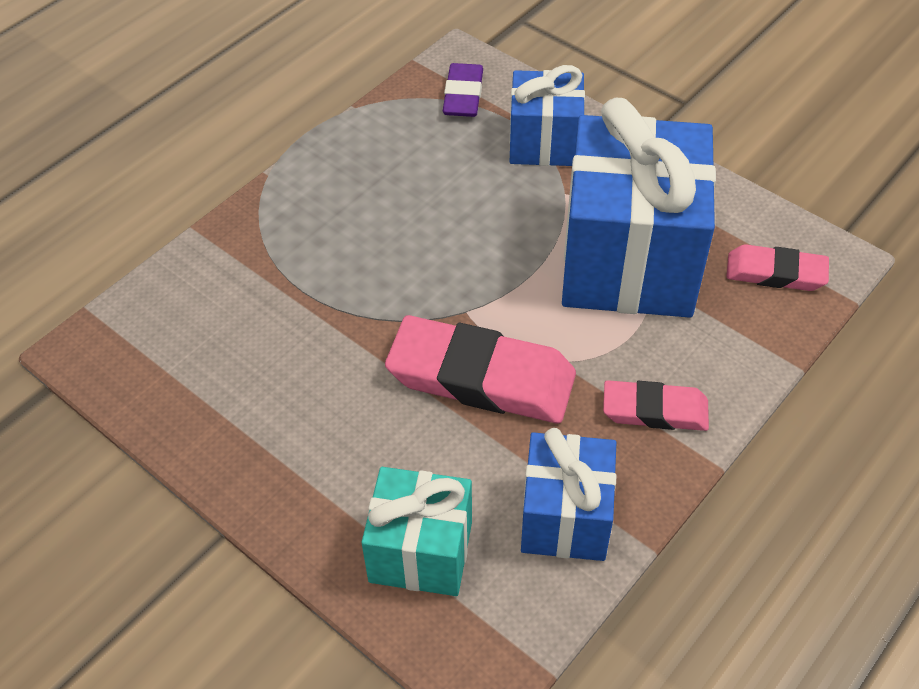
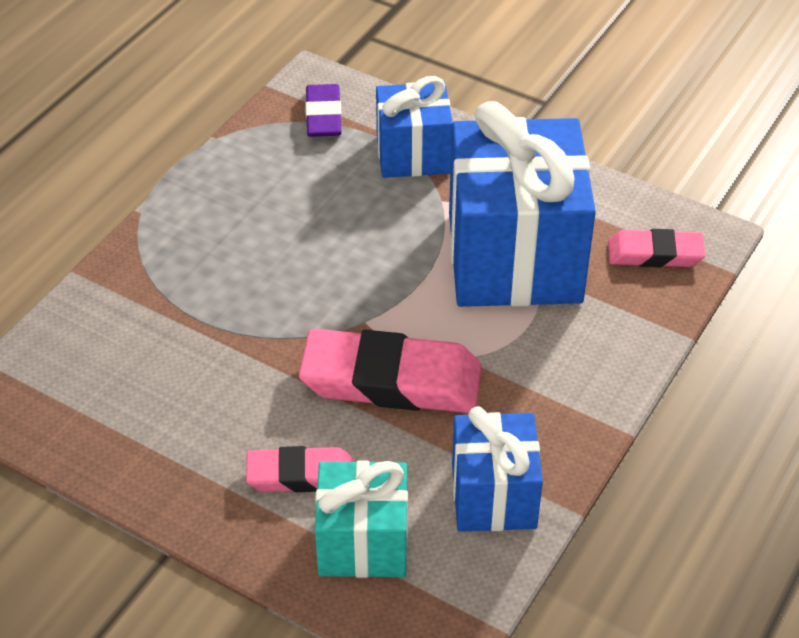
camera: 10 degrees left, 5 degrees down
(655, 410) = (561, 391): pink eraser -> pink eraser (300, 475)

